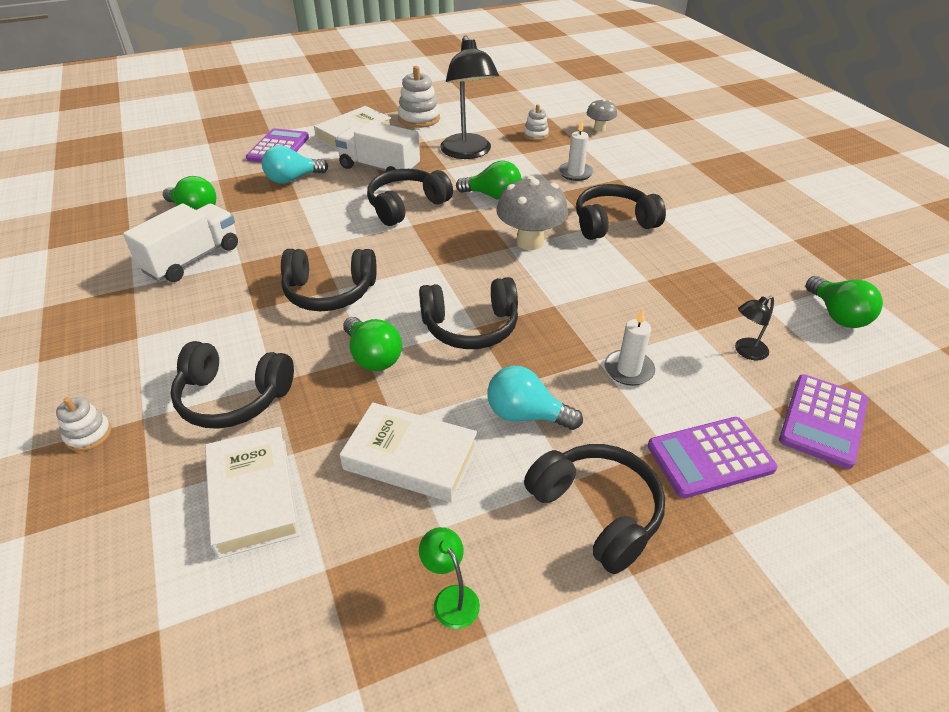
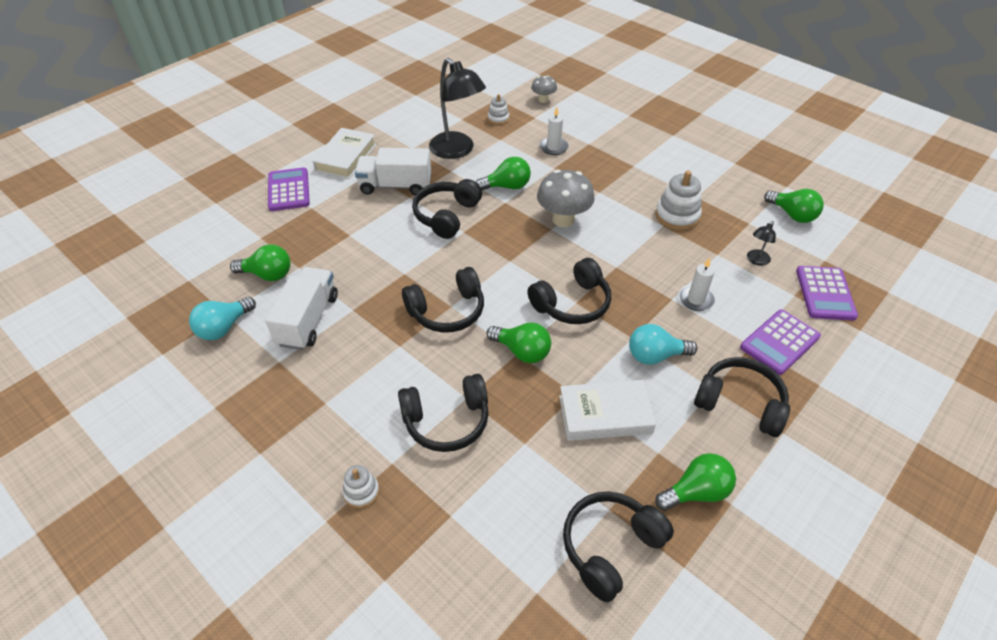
camera: 25 degrees left, 5 degrees up
(253, 496) = (523, 483): white book -> none
(292, 179) = (329, 218): turquoise light bulb -> turquoise light bulb (224, 328)
(419, 119) = (390, 127): white stacking toy -> white stacking toy (677, 216)
(451, 598) = (696, 492): green lamp -> green light bulb
(613, 223) = (610, 185): black headphones -> black headphones (610, 547)

